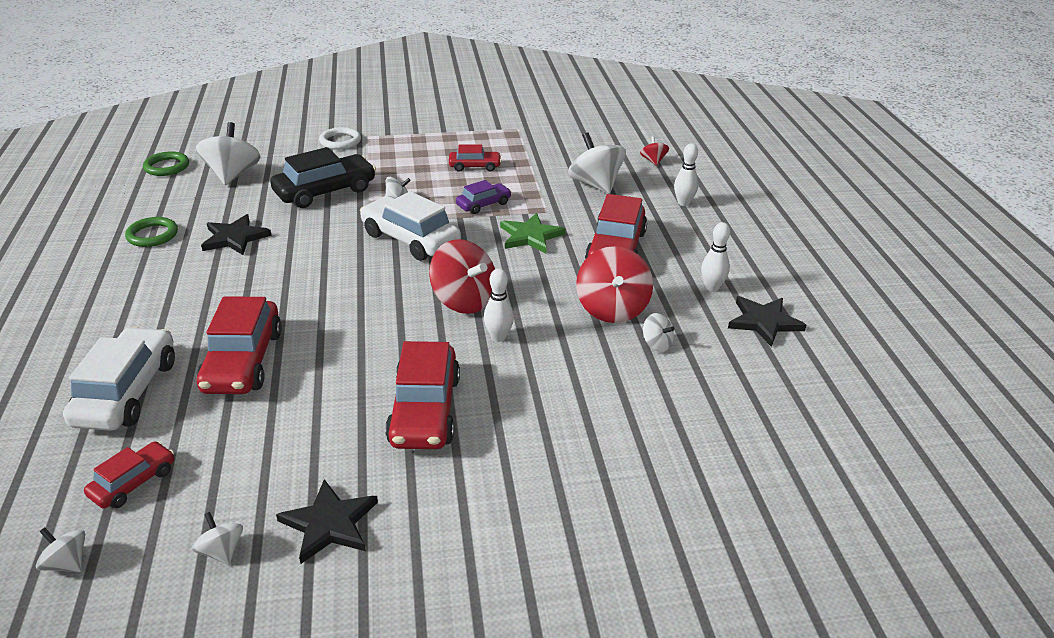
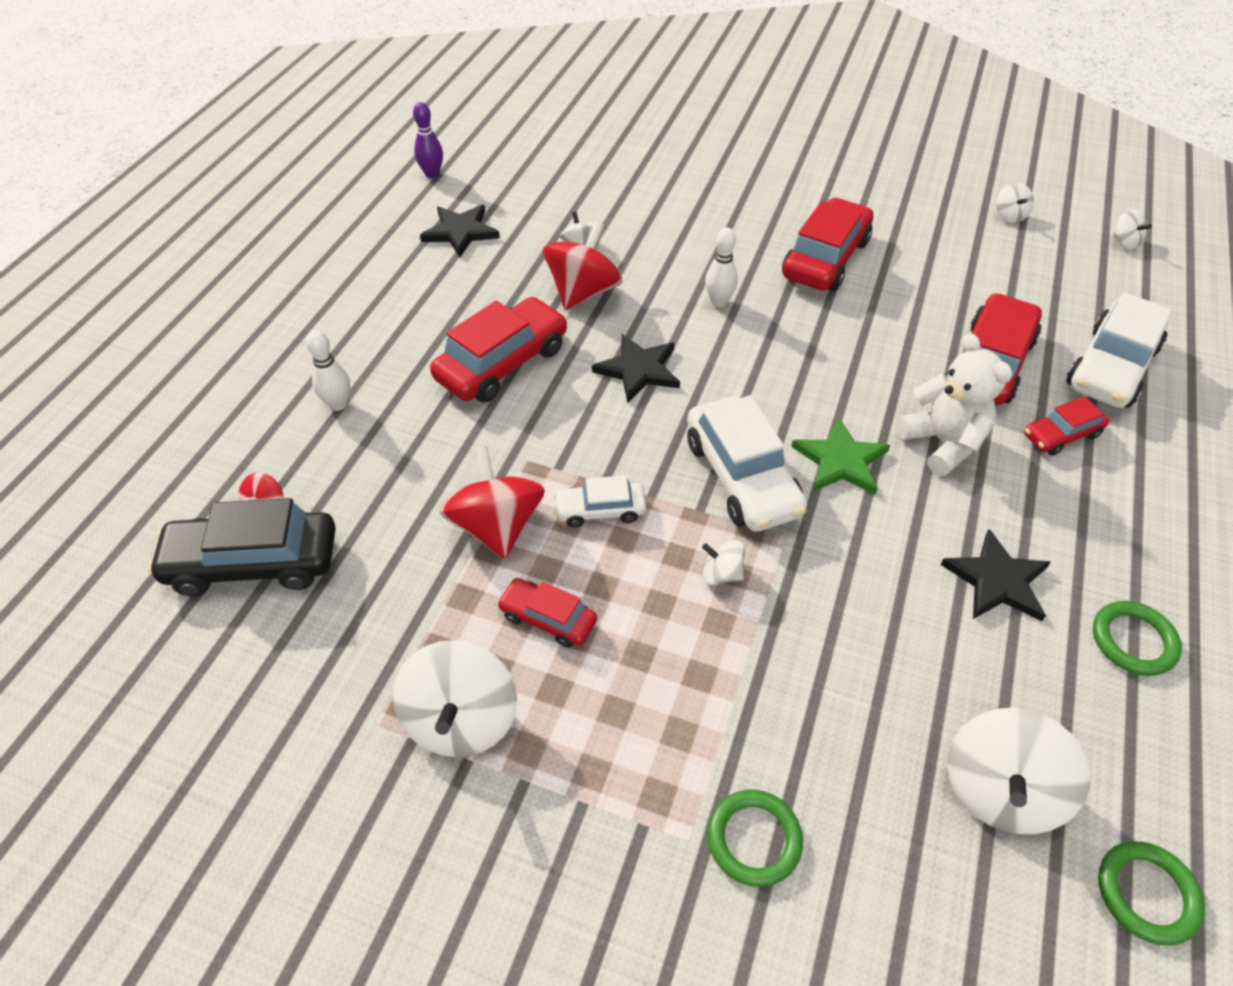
camera: 150 degrees left, 15 degrees up
(133, 483) = (1085, 280): red car -> red car (1061, 435)
(278, 294) = (942, 443): none -> white teddy bear
(325, 191) = (832, 651): black car -> black car (253, 563)
(329, 524) = (929, 208): black star -> black star (639, 370)
(340, 141) = (754, 839): white ring -> green ring
(464, 300) = (728, 355): red spinning top -> red spinning top (497, 526)
(483, 204) = (600, 510): purple car -> white car
(530, 236) = (584, 422): green star -> green star (840, 461)
(595, 184) = (408, 489): white spinning top -> white spinning top (461, 719)
(712, 287) = (461, 280): white bowling pin -> none
(867, 365) = (432, 174): none -> purple bowling pin

